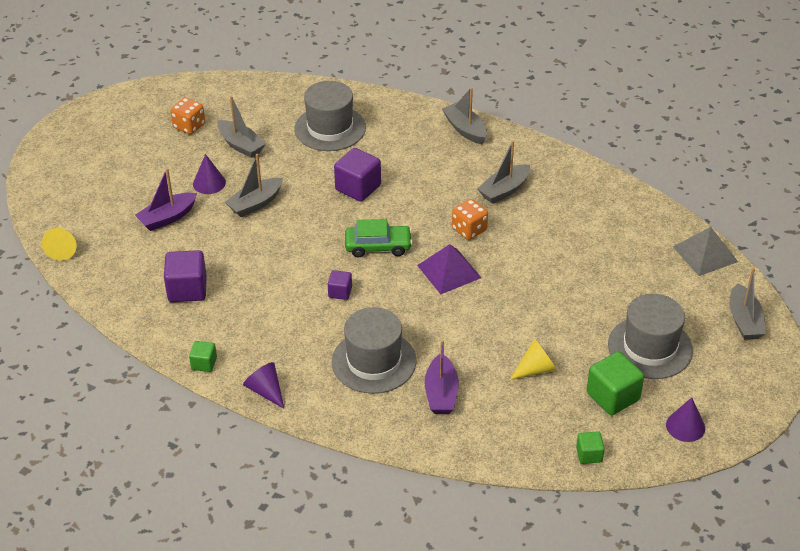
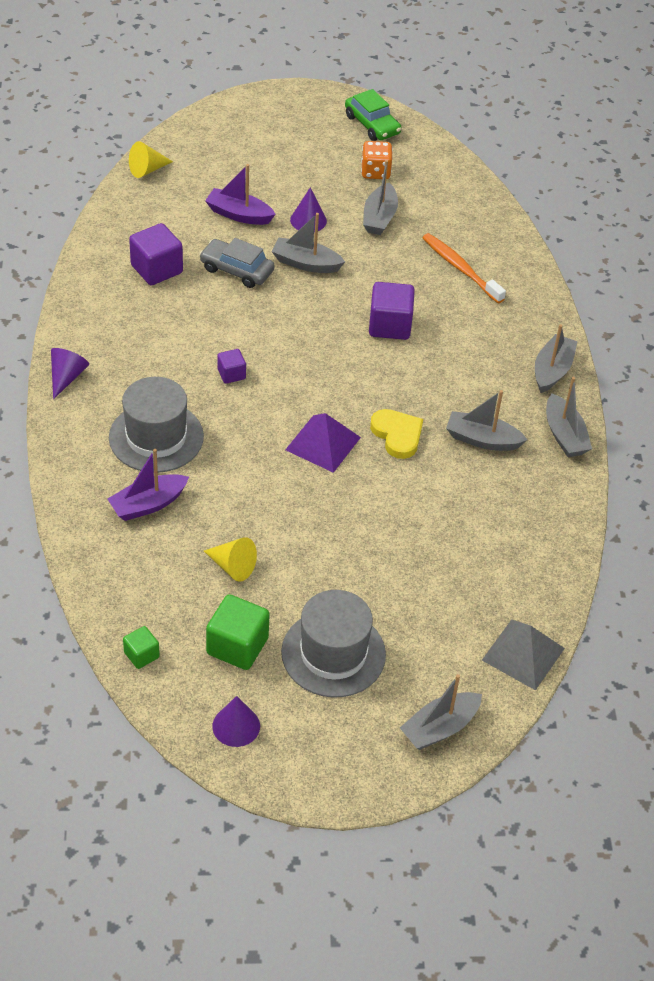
camera: 55 degrees right, 5 degrees up
(204, 363) = (72, 321): green cube -> none
(229, 244) = (236, 270): none -> grey car
(330, 128) = (460, 268): grey hat -> orange toothbrush
(378, 246) = (317, 375): green car -> green car (372, 124)
(469, 230) = (397, 435): orange dice -> yellow heart
(528, 150) = (564, 435): none -> grey boat

